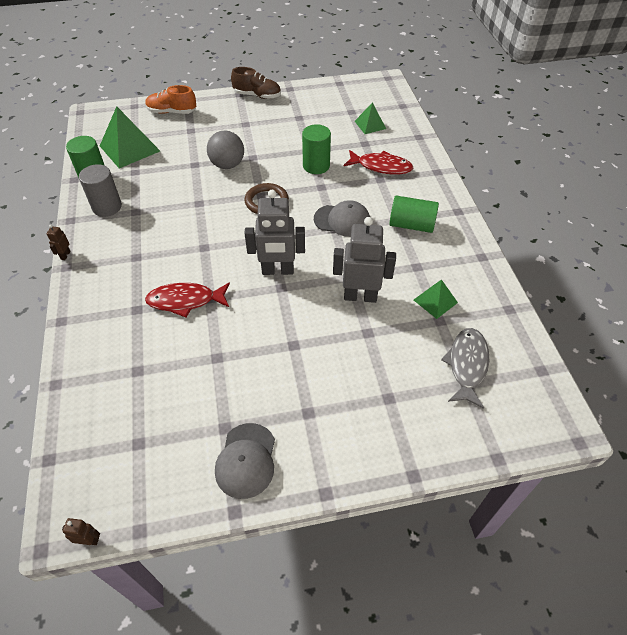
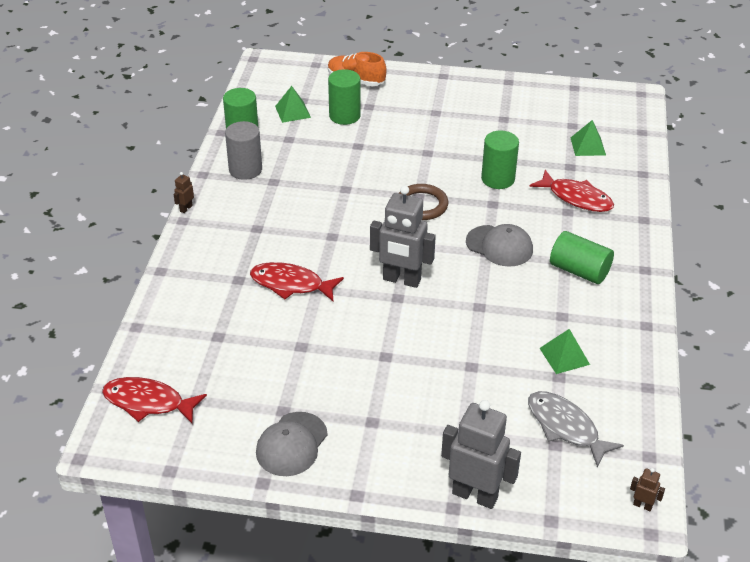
camera: 20 degrees right, 10 degrees down
(89, 540) = (123, 464): brown robot -> brown robot (642, 505)
(93, 461) = (148, 402): none -> red fish
(129, 148) = (292, 111): green pyramid -> green pyramid, size x0.56
(174, 142) = (344, 116): none -> green cylinder
(227, 165) = (395, 155): grey ball -> none
(257, 95) = (465, 82): brown shoe -> none
(360, 296) = (481, 329): grey robot -> grey robot (475, 495)
(467, 365) = (565, 427): grey fish -> grey fish turned 75 degrees counterclockwise

